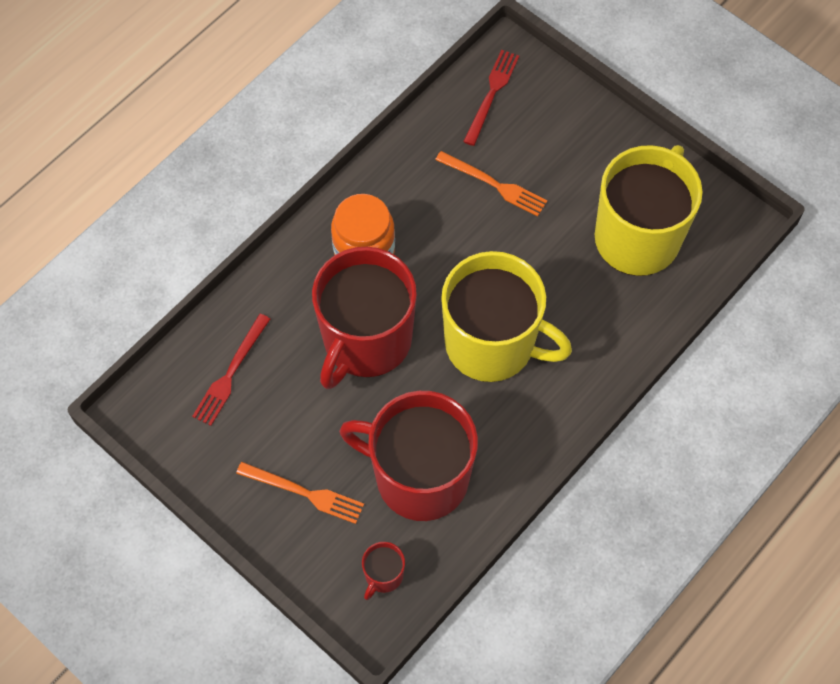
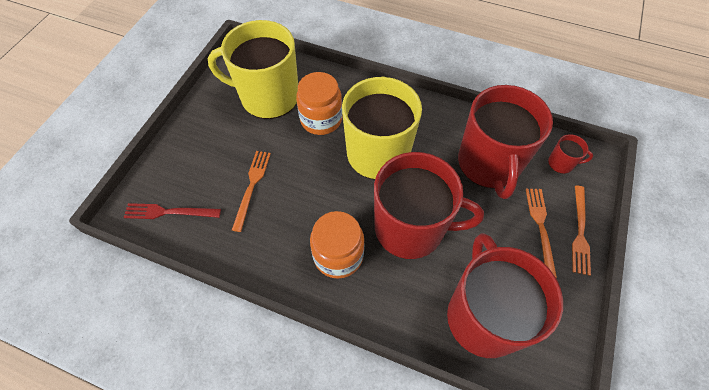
camera: 110 degrees left, 5 degrees down
(231, 373) = (483, 316): red fork -> red mug
(278, 537) = (580, 232): none -> orange fork
(573, 291) = (321, 119): none -> orange jar

